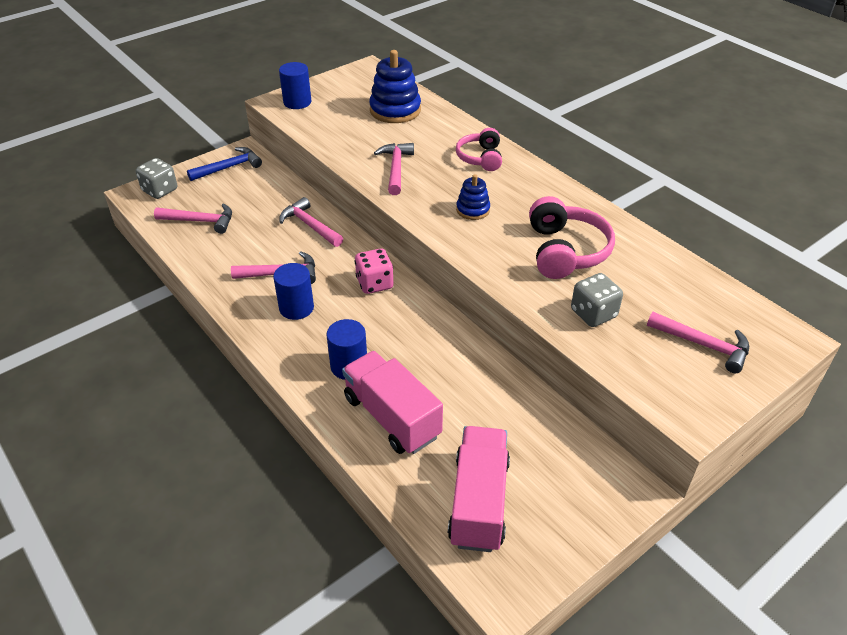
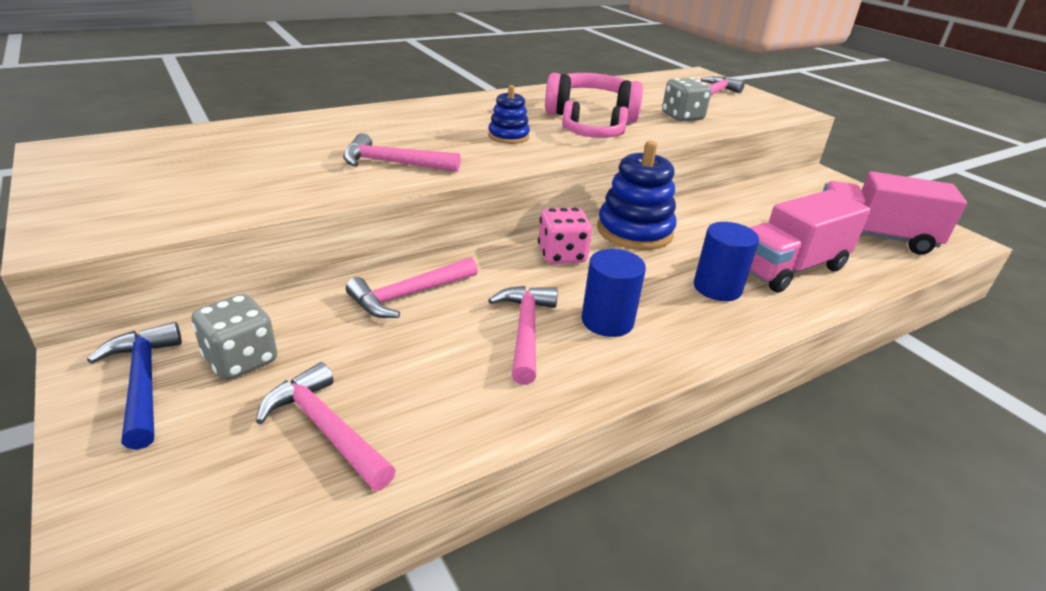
camera: 85 degrees left, 10 degrees down
(160, 190) = (142, 509): grey dice -> grey dice (241, 360)
(200, 221) = (325, 428): pink hammer -> pink hammer turned 60 degrees counterclockwise
(297, 102) = (99, 216): blue cylinder -> none
(395, 110) = (231, 147): blue stacking toy -> blue stacking toy (634, 231)
(481, 158) = (402, 119): pink headphones -> pink headphones (592, 134)

